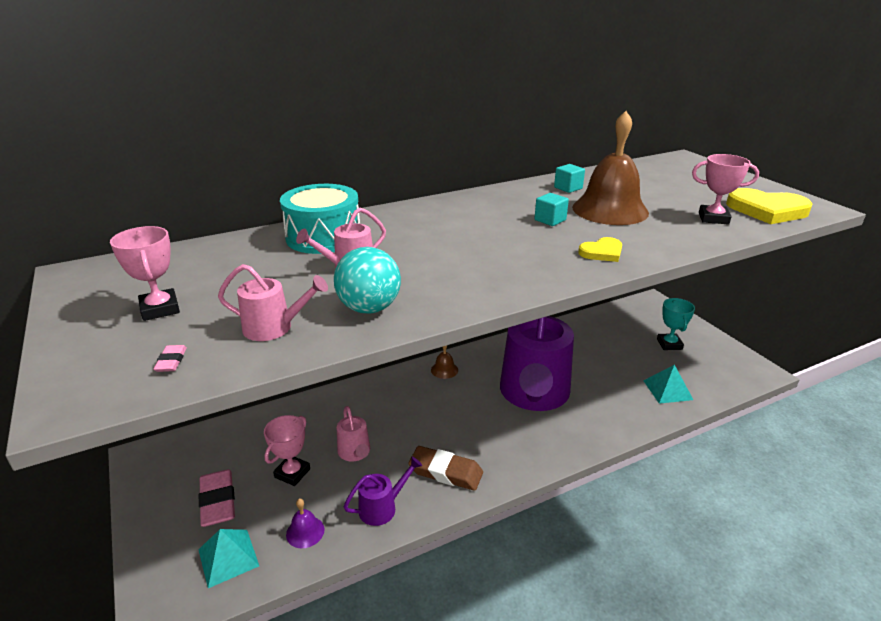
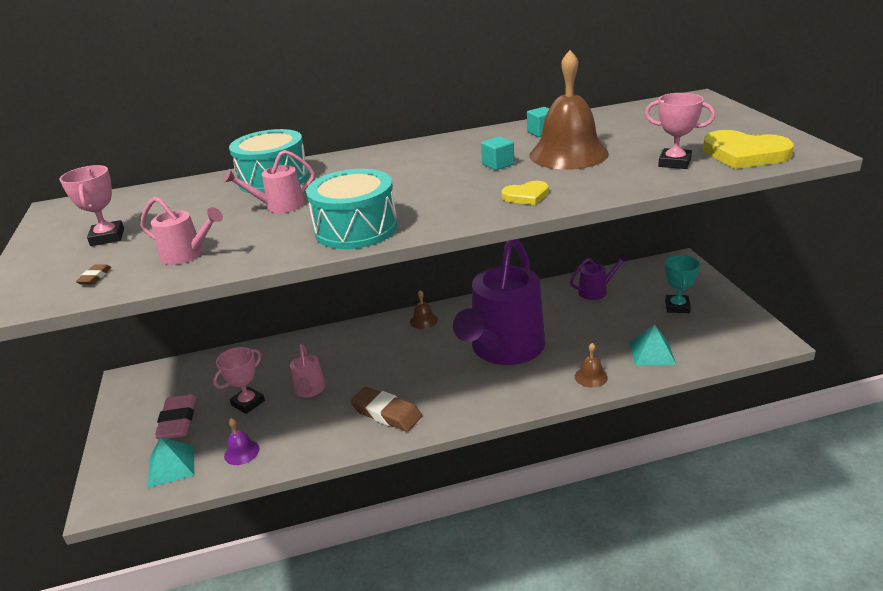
camera: 15 degrees right, 0 degrees up
(171, 361) = (95, 277): pink eraser -> brown eraser
(369, 308) = (274, 241): turquoise ball -> none
(382, 507) = (316, 438): purple watering can -> purple watering can (596, 291)
(452, 292) = (356, 229): none -> turquoise drum
(625, 417) = (591, 377): none -> brown bell

